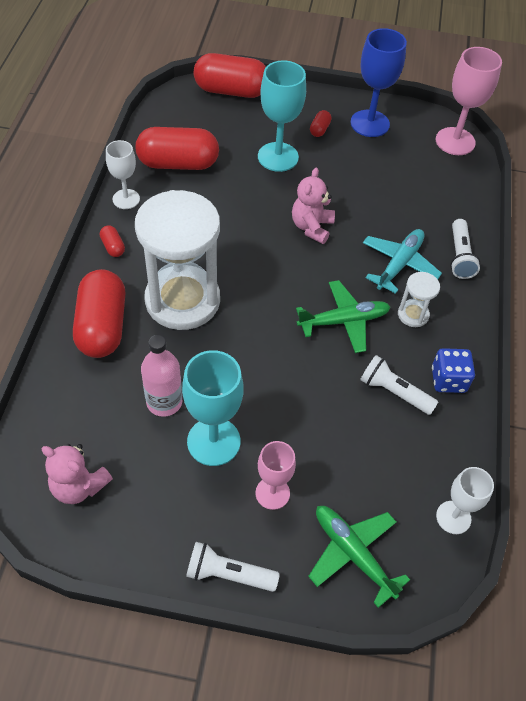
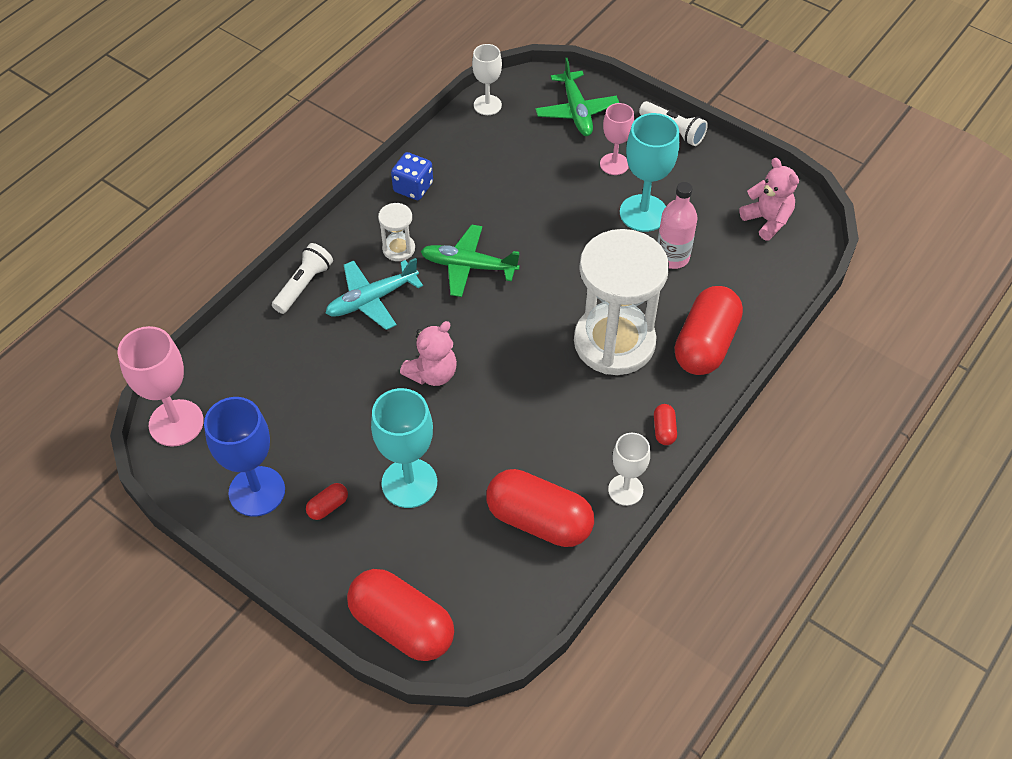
camera: 150 degrees left, 0 degrees up
(394, 392) = (467, 195): white flashlight -> none

